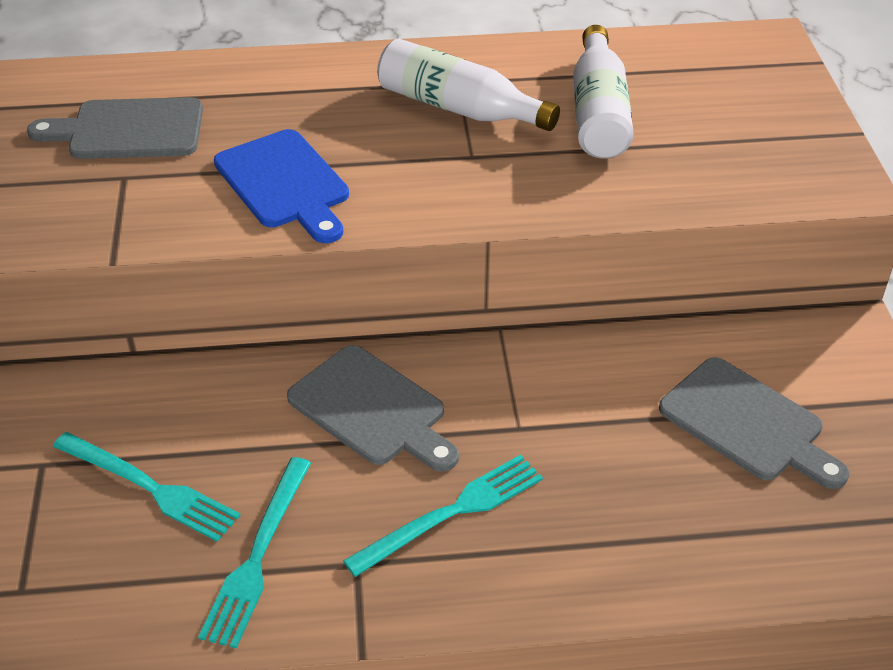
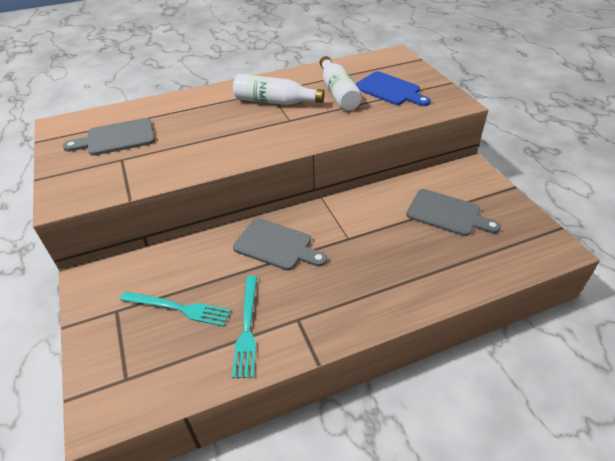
camera: 15 degrees left, 0 degrees up
(285, 184) = (205, 147): blue cutting board -> blue cutting board (390, 90)
(451, 513) = (334, 284): turquoise fork -> none

